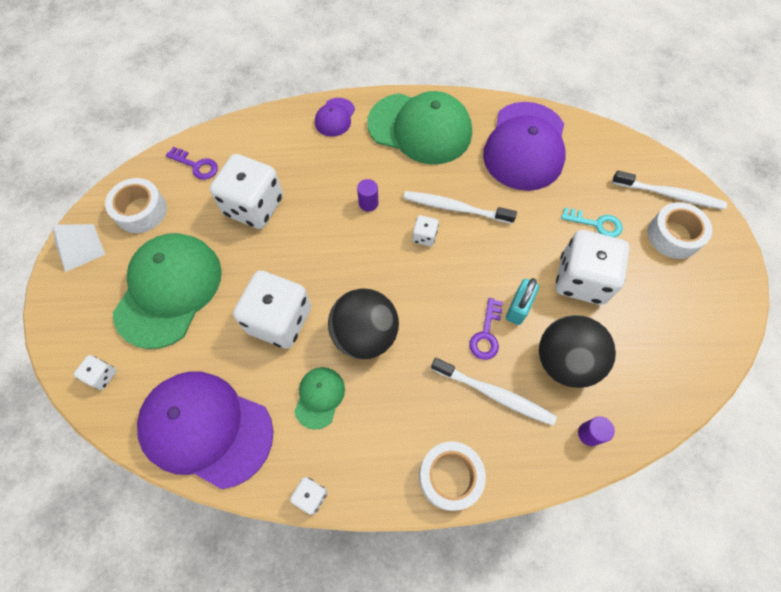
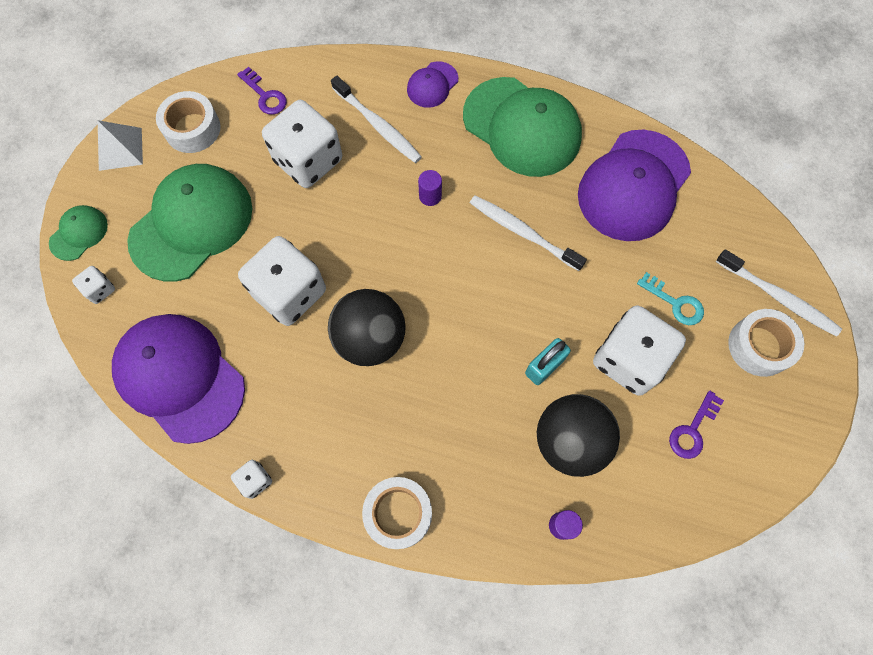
camera: 20 degrees right, 5 degrees up
(319, 397) = (300, 386): green cap -> green cap (79, 233)
(424, 236) = (475, 253): white dice -> none
(486, 334) = (497, 383): purple key -> purple key (692, 430)
(494, 394) = (479, 448): white toothbrush -> white toothbrush (377, 125)

